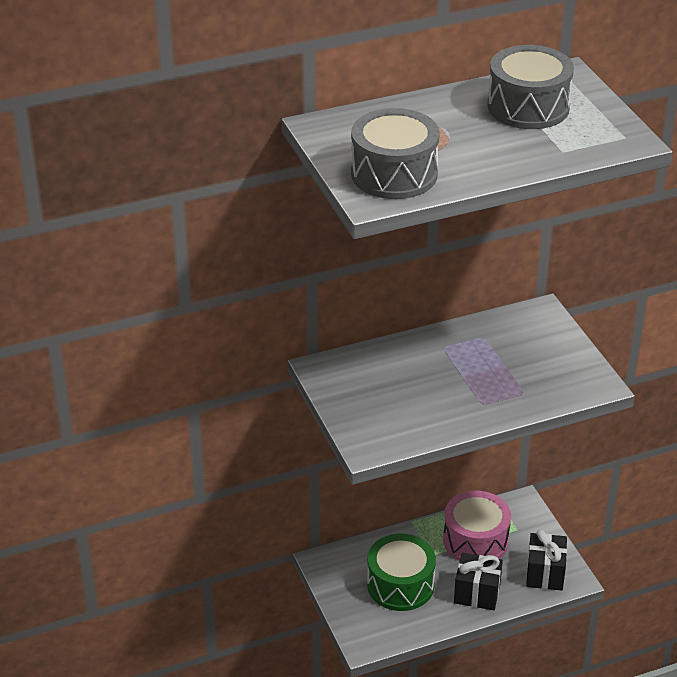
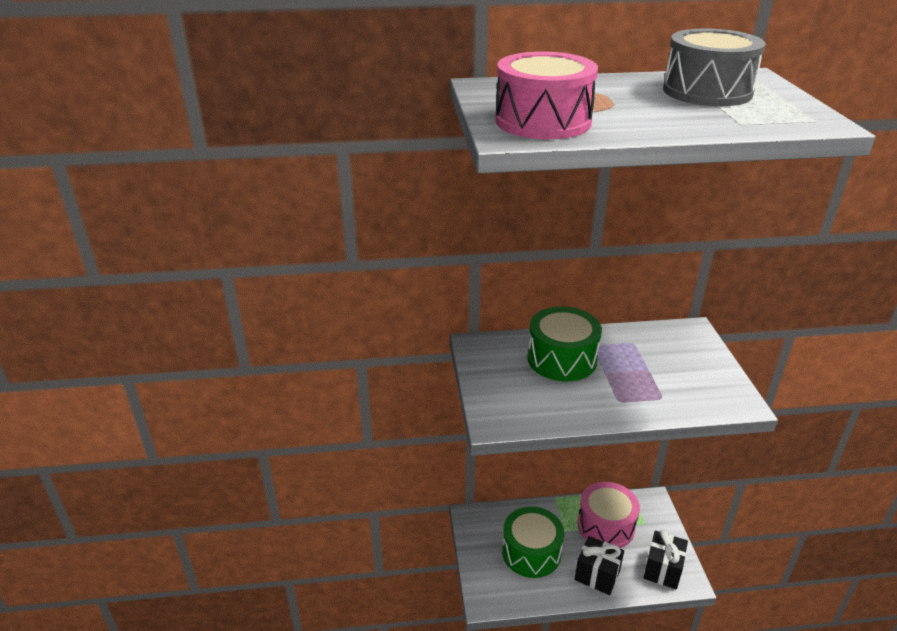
camera: 15 degrees right, 5 degrees down
(394, 174) = (543, 121): grey drum -> pink drum
(415, 368) = (562, 359): none -> green drum

